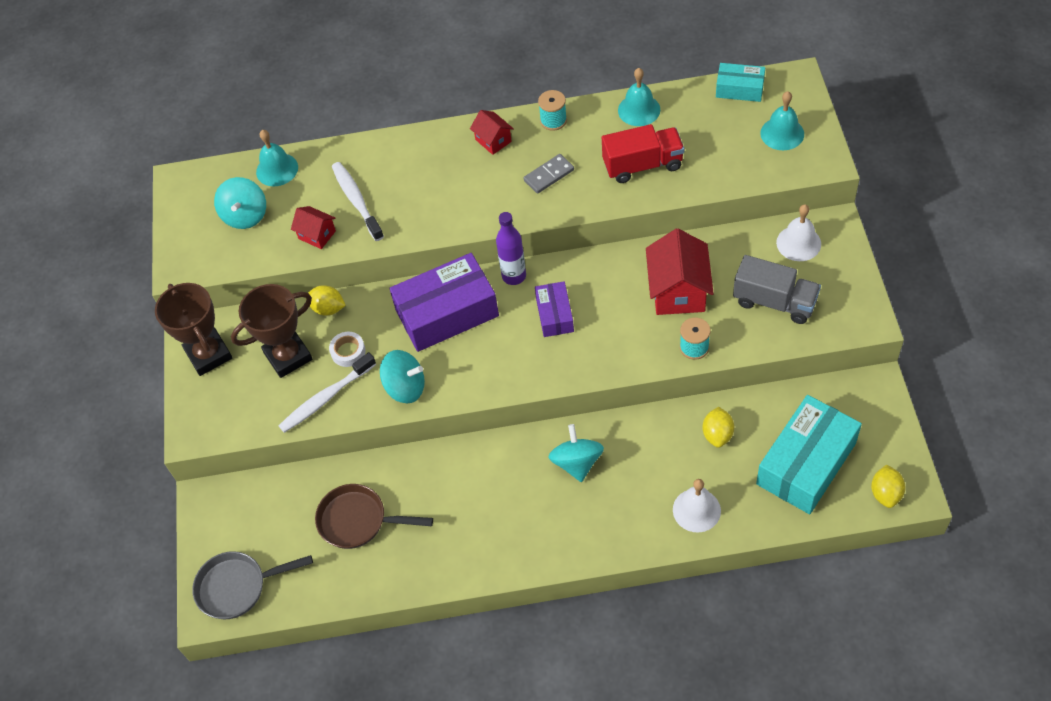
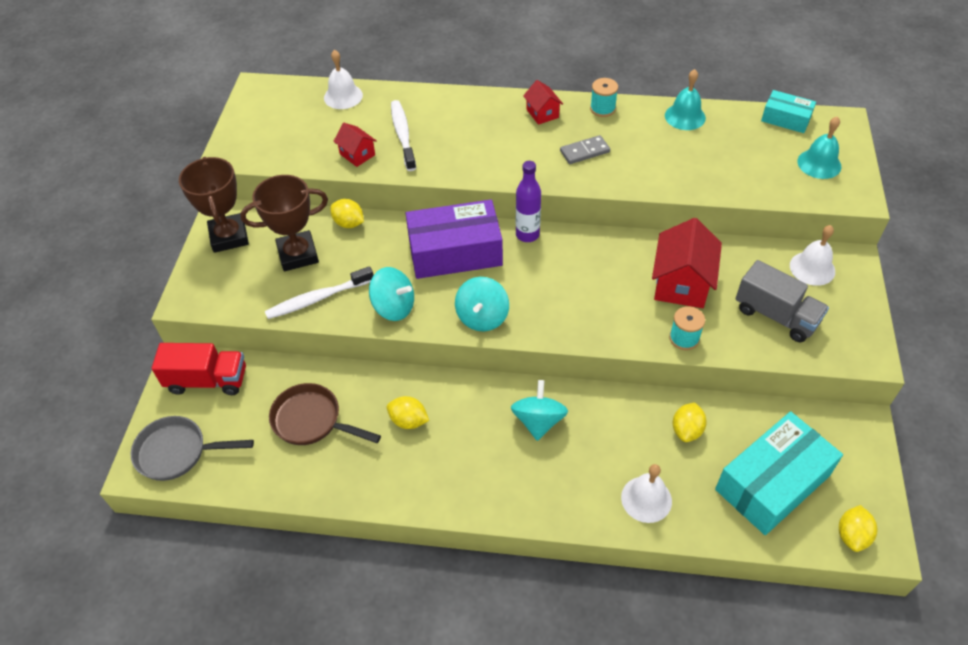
camera: 10 degrees right, 5 degrees down
(245, 215) = (301, 126): turquoise spinning top -> turquoise spinning top (482, 317)
(277, 169) = (343, 96): turquoise bell -> white bell
(348, 352) = (353, 263): white tape -> none
(452, 495) = (408, 421): none -> yellow lemon
(555, 315) = (555, 277): purple box -> none
(643, 165) = (676, 162): red truck -> red truck (207, 380)

